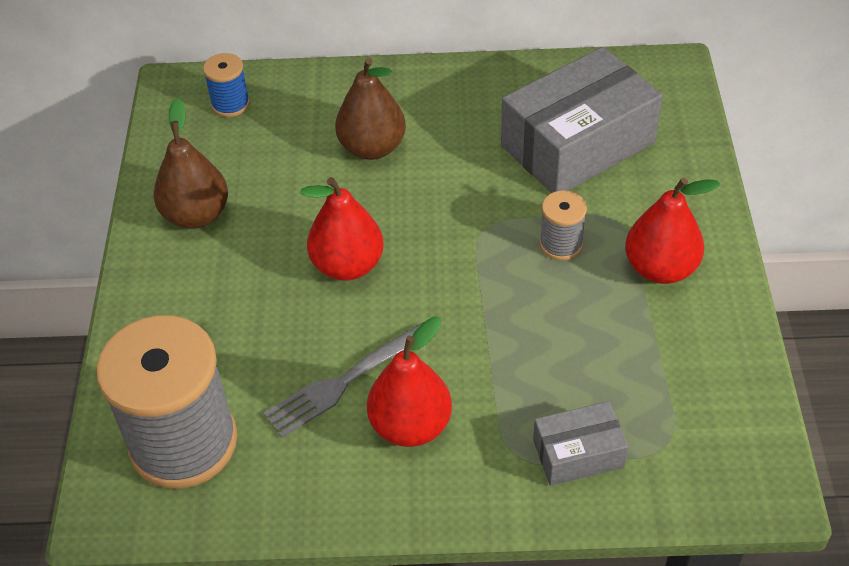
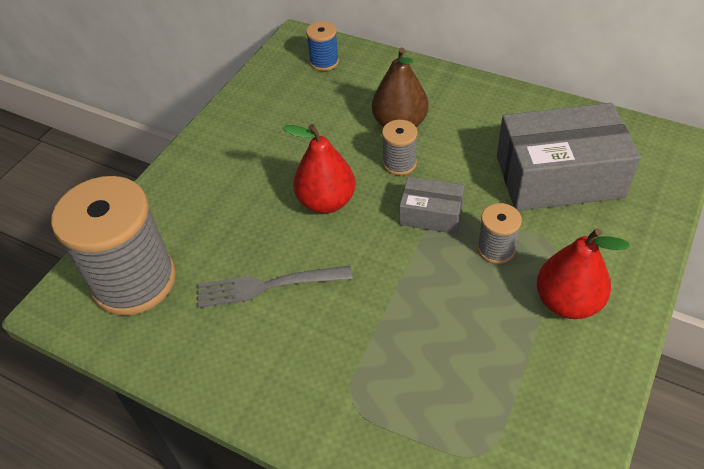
camera: 30 degrees right, 0 degrees up
(196, 215) = (251, 128): brown pear -> none
(401, 192) = (399, 163): none -> grey spool
(410, 426) = (290, 341): red pear -> none
(578, 454) = (401, 426): grey box -> grey box (431, 214)

